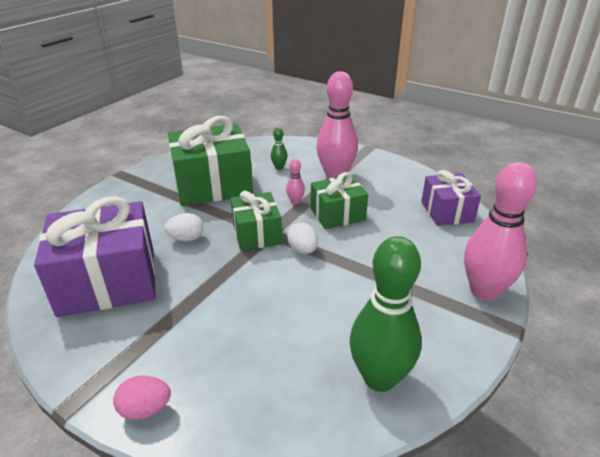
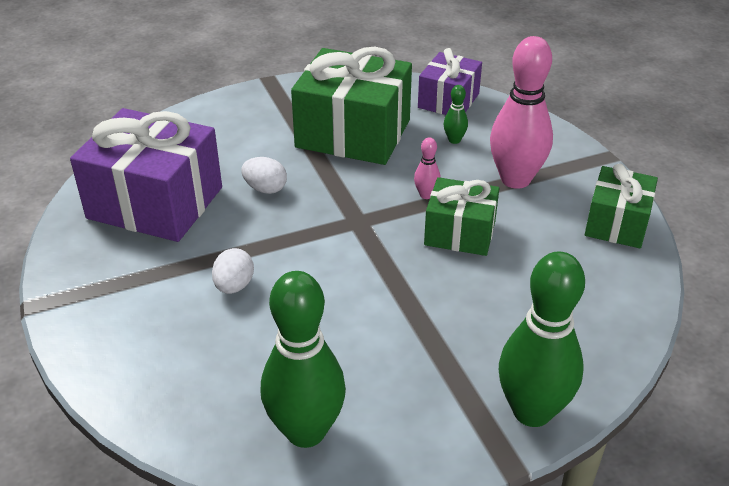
camera: 35 degrees right, 5 degrees up
(145, 409) = (85, 340): pink egg -> none
(256, 234) = (342, 216): green gift -> green gift (616, 223)
(302, 250) = (372, 258): white egg -> white egg (234, 286)
(447, 212) = (610, 293): purple gift -> purple gift (448, 100)
(484, 291) = (532, 411): pink bowling pin -> green bowling pin

